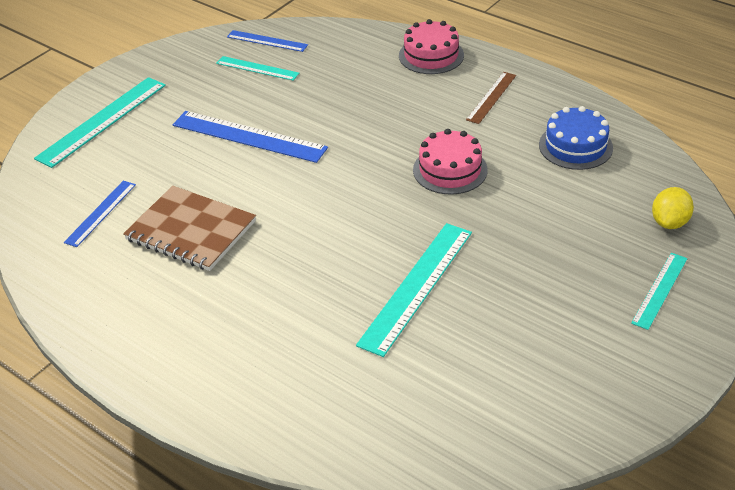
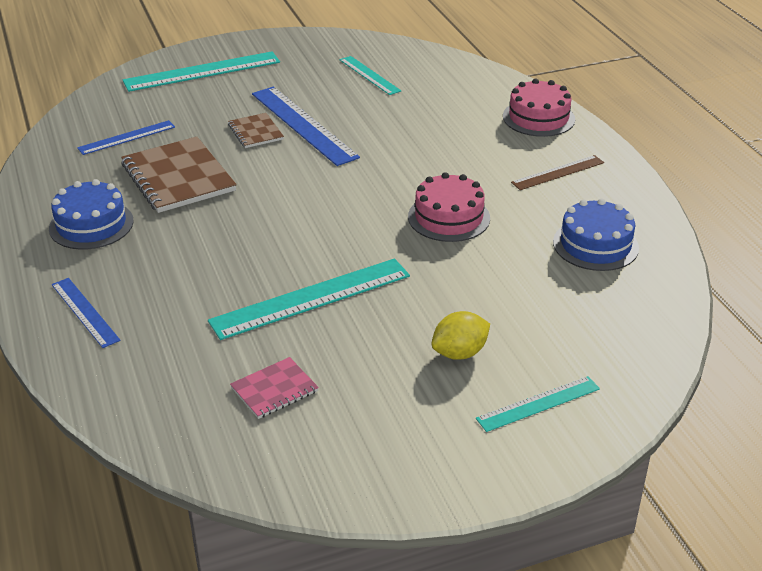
camera: 30 degrees right, 5 degrees down
(160, 309) = (91, 224): none -> blue cake
(214, 160) = (255, 132): none -> brown notebook
(267, 41) = (401, 57): blue ruler -> blue ruler (85, 312)
(468, 376) = (274, 390): none -> pink notebook
(669, 222) = (618, 349): yellow lemon -> yellow lemon (459, 353)

